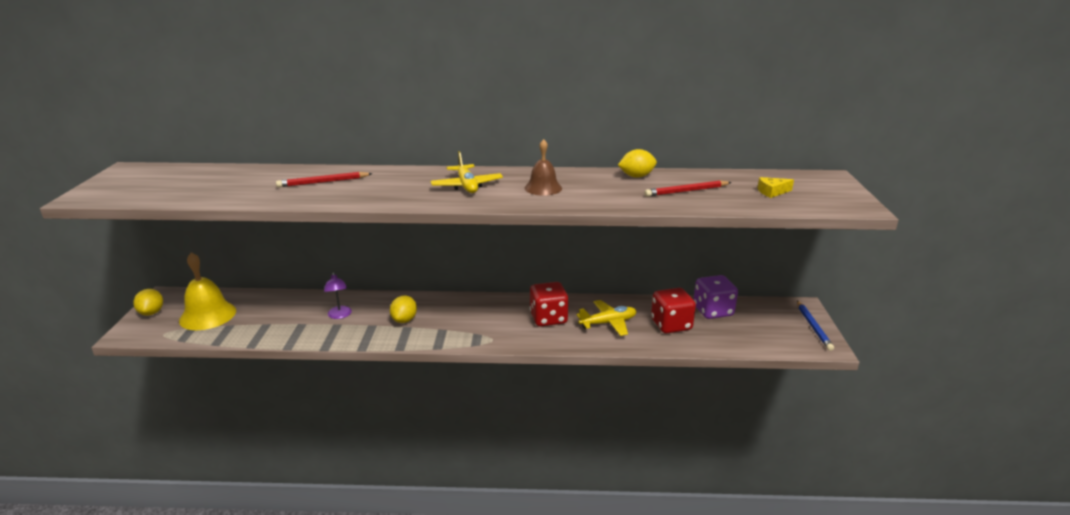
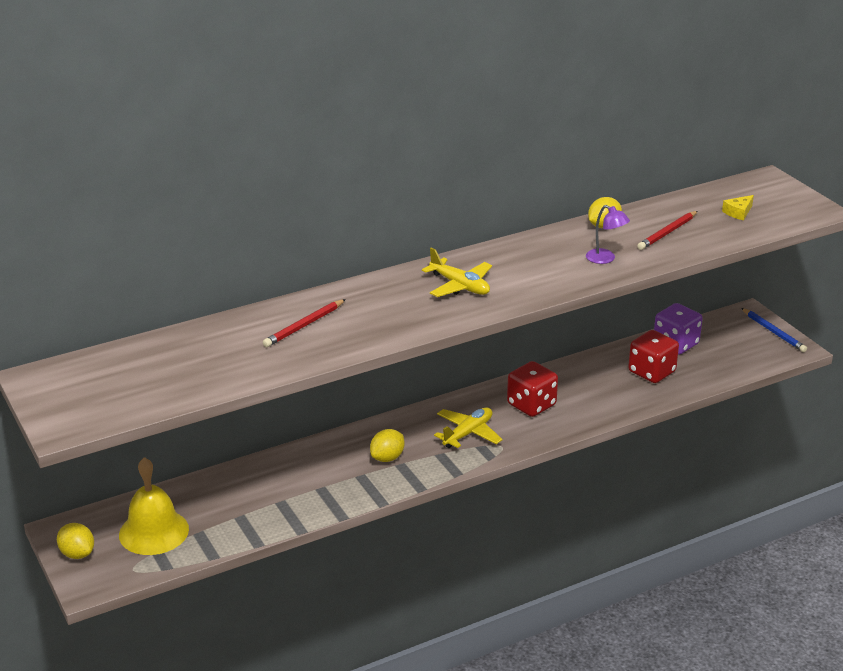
camera: 30 degrees left, 5 degrees up
(340, 315) = (310, 478): purple lamp -> purple lamp (605, 259)
(404, 320) = (387, 458): yellow lemon -> yellow lemon turned 60 degrees clockwise
(543, 188) = (536, 267): brown bell -> none
(608, 323) = (593, 390): yellow plane -> yellow plane (468, 433)

